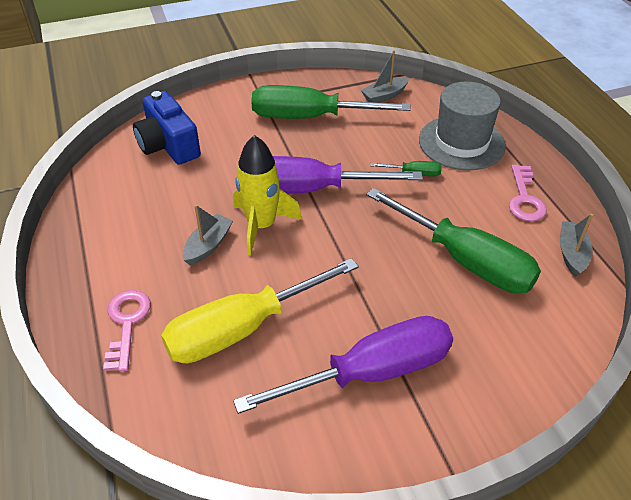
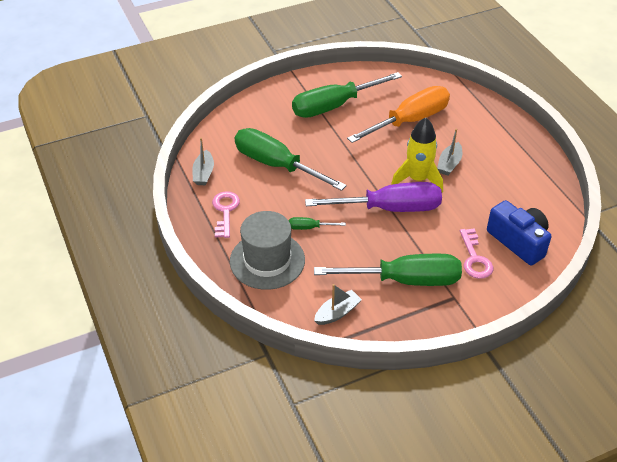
camera: 175 degrees right, 0 degrees up
(127, 323) = (477, 119): pink key -> pink key (475, 258)
(243, 328) = (409, 121): yellow screwdriver -> orange screwdriver
(370, 373) = (334, 106): purple screwdriver -> green screwdriver

